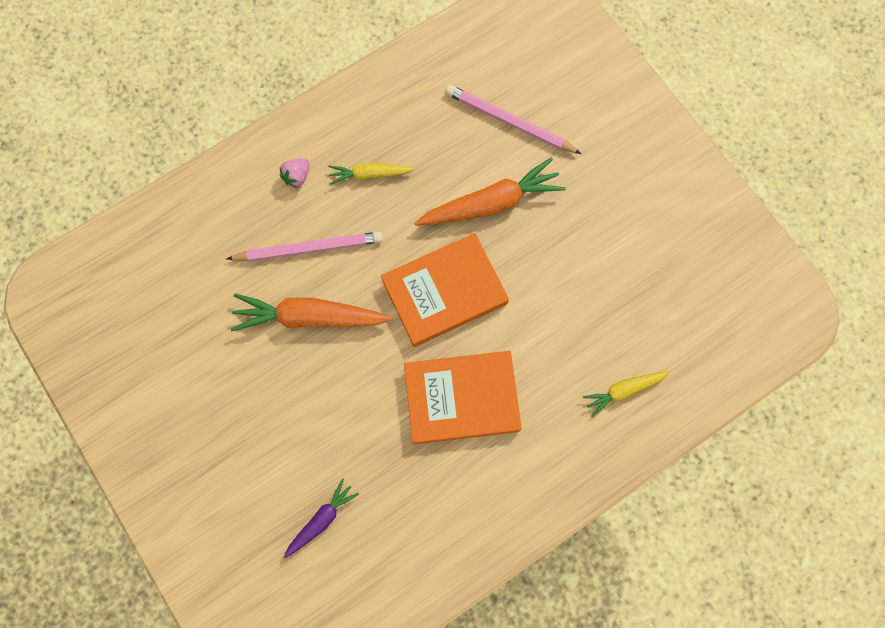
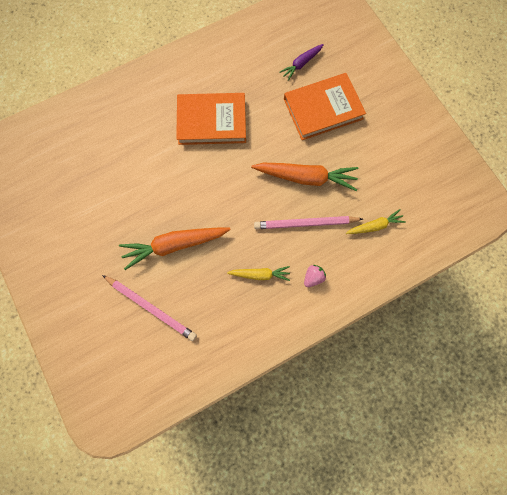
camera: 175 degrees left, 0 degrees up
(444, 291) = (215, 187): orange book -> orange book (323, 109)
(624, 391) = (110, 117): yellow carrot -> yellow carrot (374, 226)

